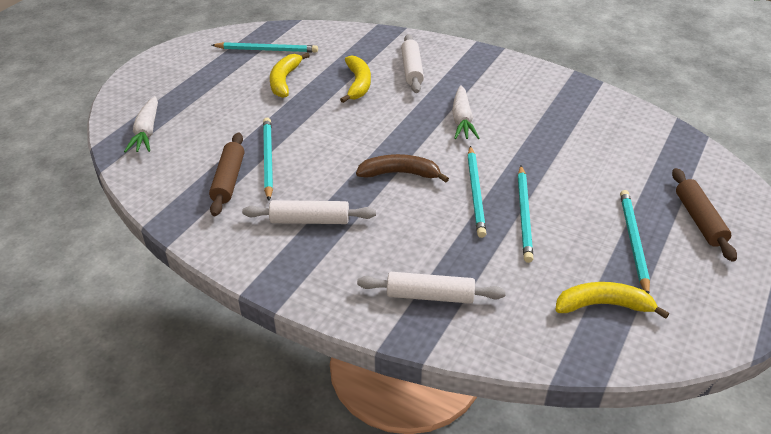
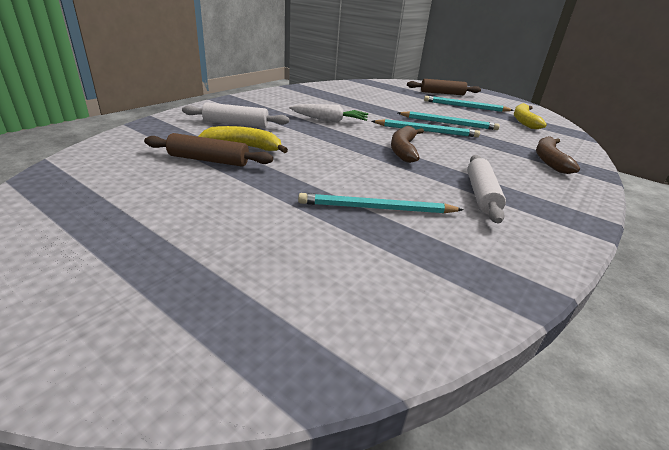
camera: 85 degrees left, 10 degrees down
(146, 132) = (277, 323): white carrot -> none
(228, 180) = (420, 238): brown rolling pin -> brown rolling pin (208, 160)
(267, 50) = (102, 187): turquoise pencil -> none
(284, 80) = (201, 183): yellow banana -> none
(430, 296) = (549, 160): white rolling pin -> brown banana

